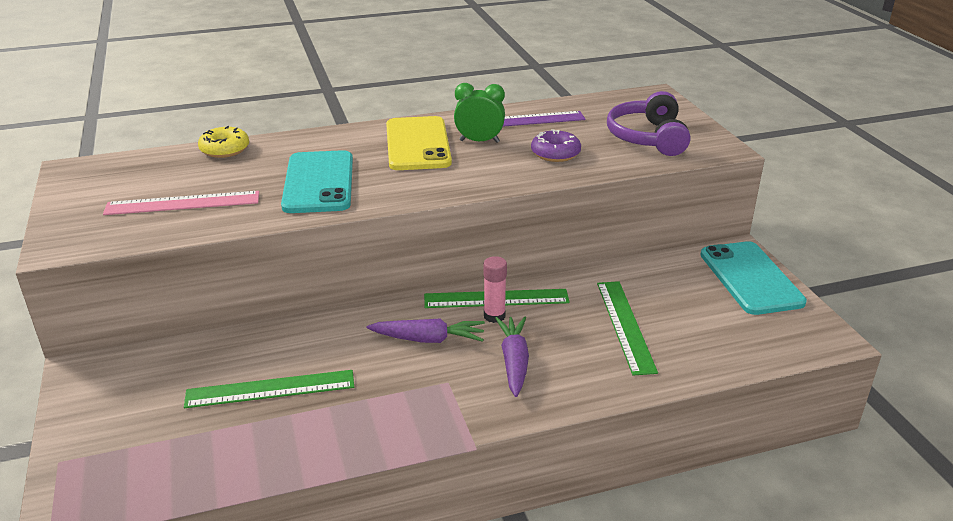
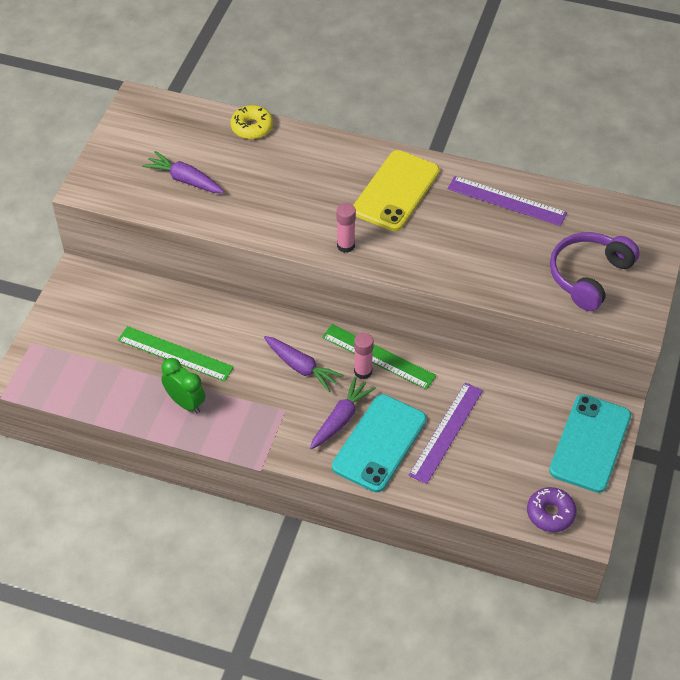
camera: 35 degrees right, 20 degrees up
(183, 203) = (185, 180): pink ruler -> purple carrot
(318, 182) = (289, 202): turquoise phone -> turquoise phone (379, 443)
(411, 191) = (345, 246): none -> pink glue stick
(479, 141) = (446, 211): green clock -> green clock (185, 403)
(555, 153) = (492, 257): purple donut -> purple donut (550, 513)
(625, 325) = (446, 432): green ruler -> purple ruler

